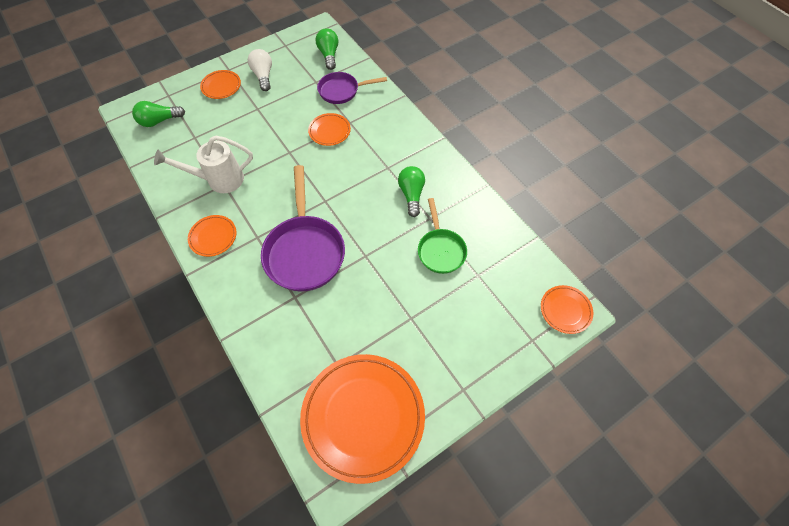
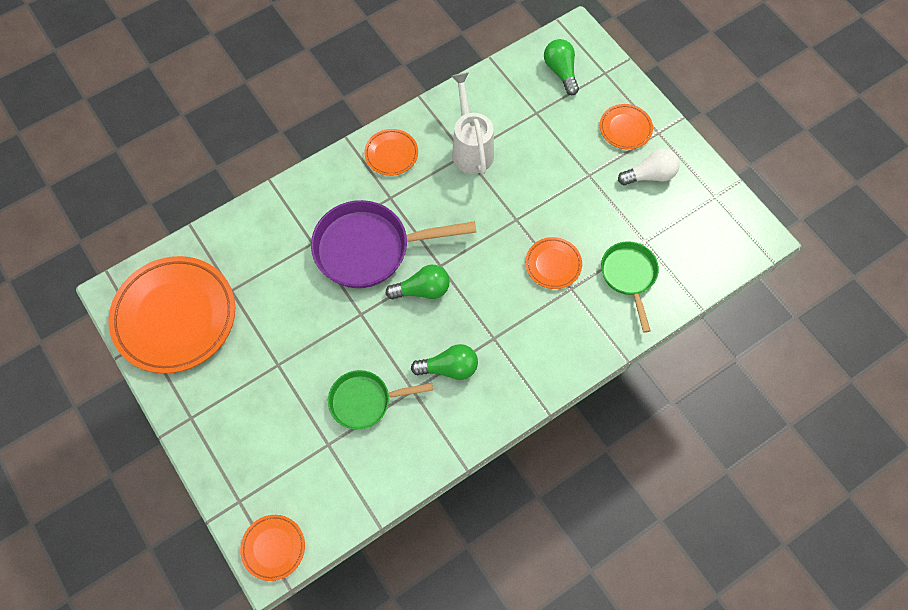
camera: 90 degrees right, 5 degrees up
(329, 55) = (701, 255): green light bulb -> green light bulb (422, 290)
(342, 91) = (629, 276): purple pan -> green pan

